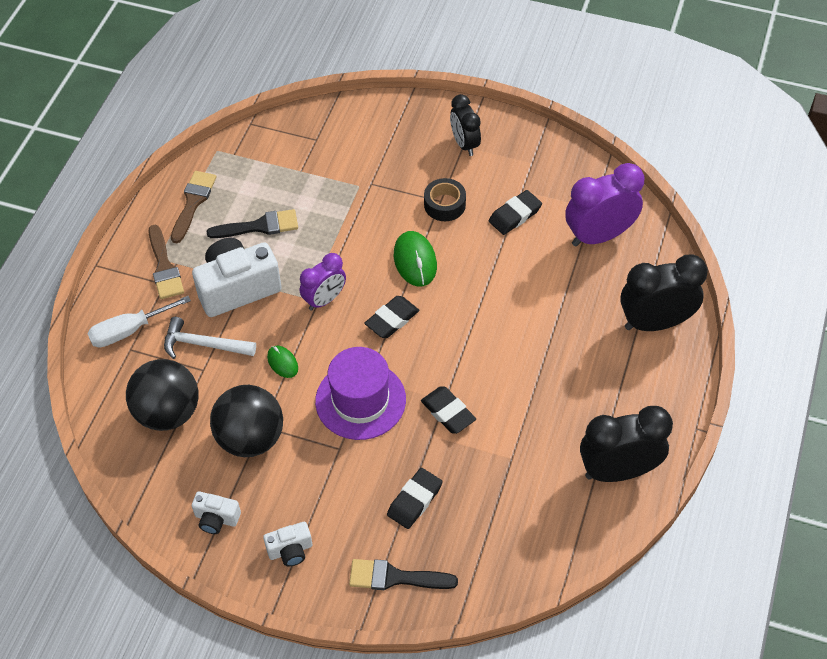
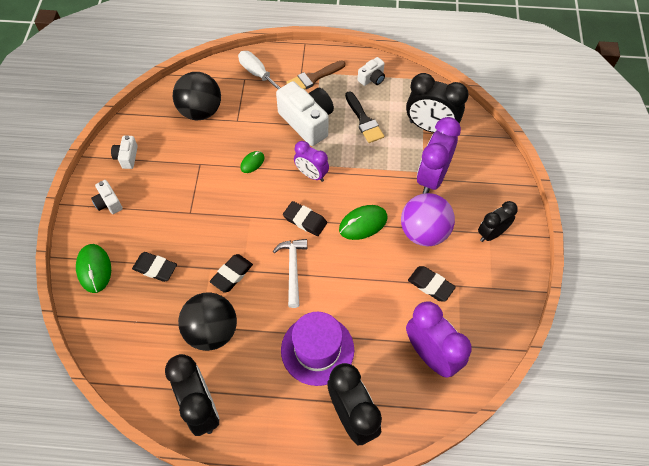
camera: 75 degrees right, 5 degrees up
(193, 202) = (372, 78): brown brush -> white camera
(204, 344) = (257, 116): white hammer -> white hammer (293, 269)
(250, 438) = (189, 160): black ball -> black ball (212, 331)
(296, 161) = (430, 127): none -> black clock
(360, 400) = (231, 216): purple hat -> purple hat (317, 349)
(371, 178) = (432, 177): none -> purple clock
(395, 577) = (94, 269): black brush -> green mouse
(444, 205) = (424, 232): black tape -> purple ball

